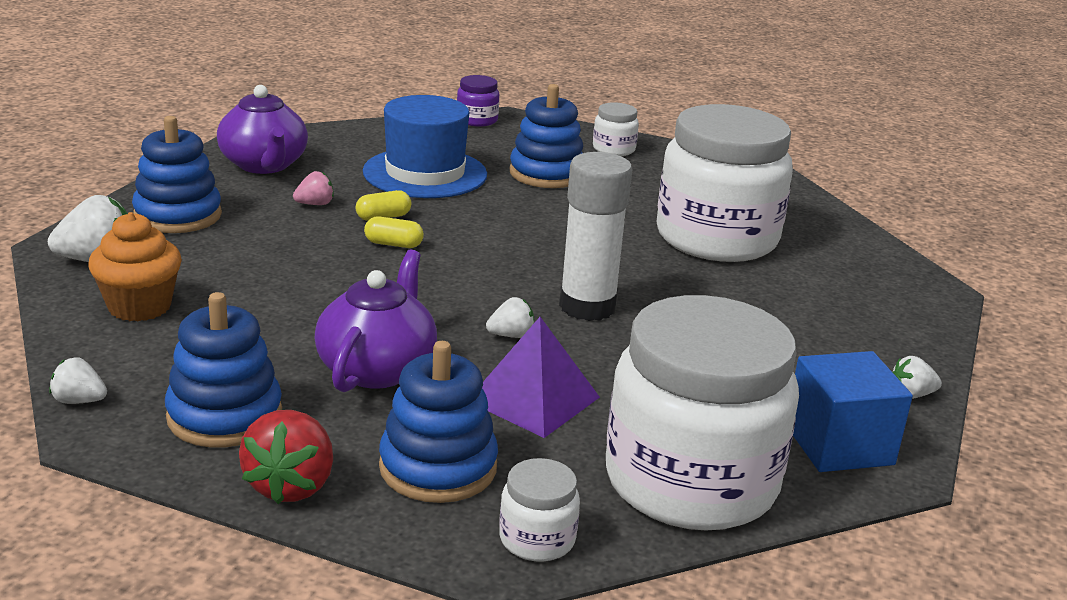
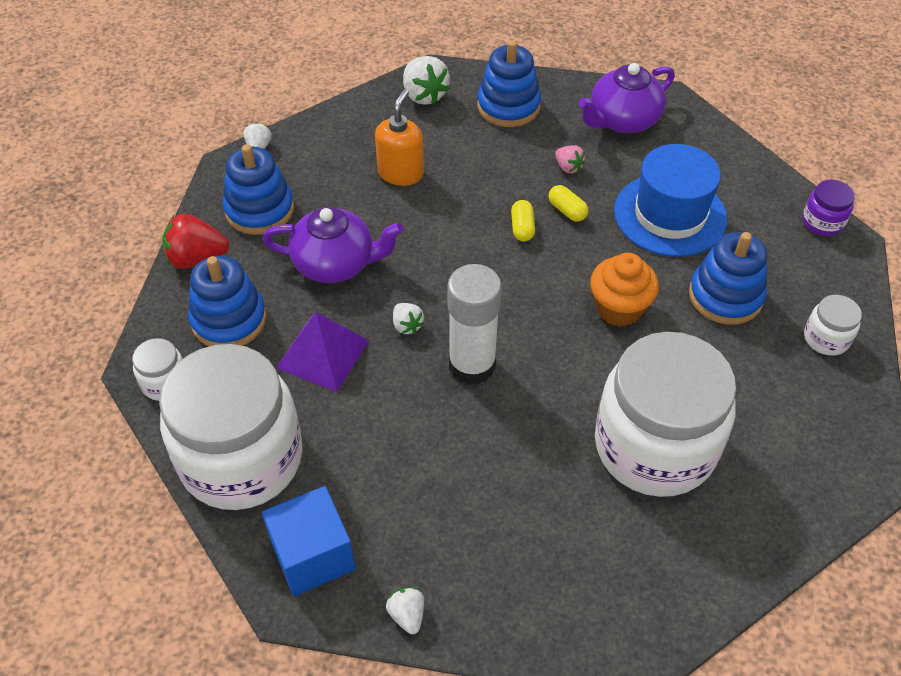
camera: 80 degrees right, 25 degrees up
(139, 306) = (372, 133): orange cupcake -> orange cupcake (619, 308)
(239, 299) = (401, 173): none -> orange soap dispenser

